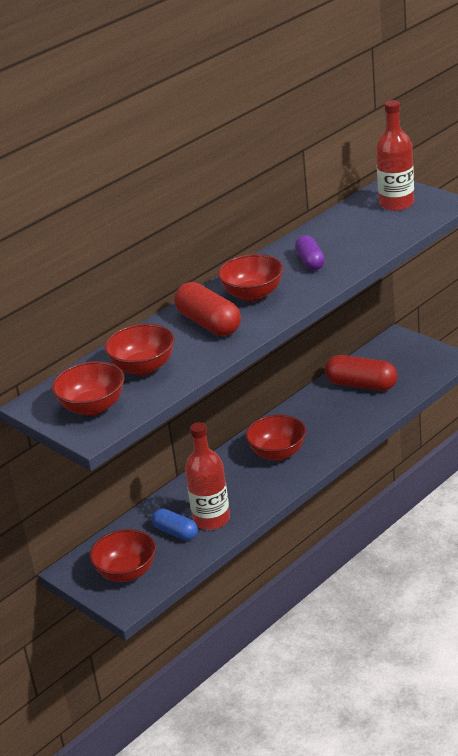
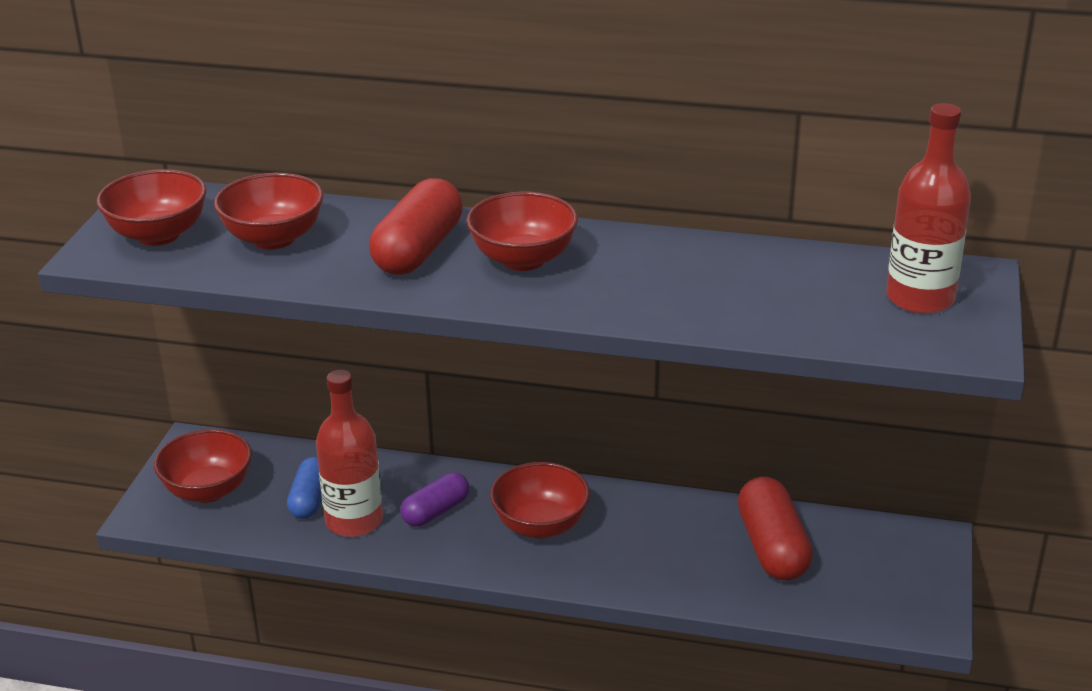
camera: 55 degrees right, 0 degrees up
(310, 261) = (659, 277): purple capsule -> purple capsule (436, 511)

